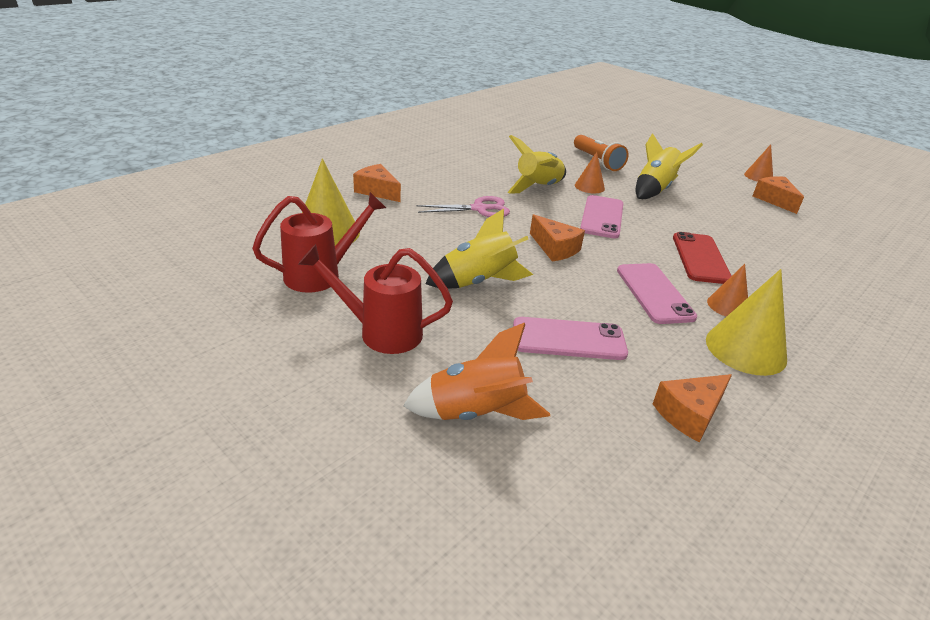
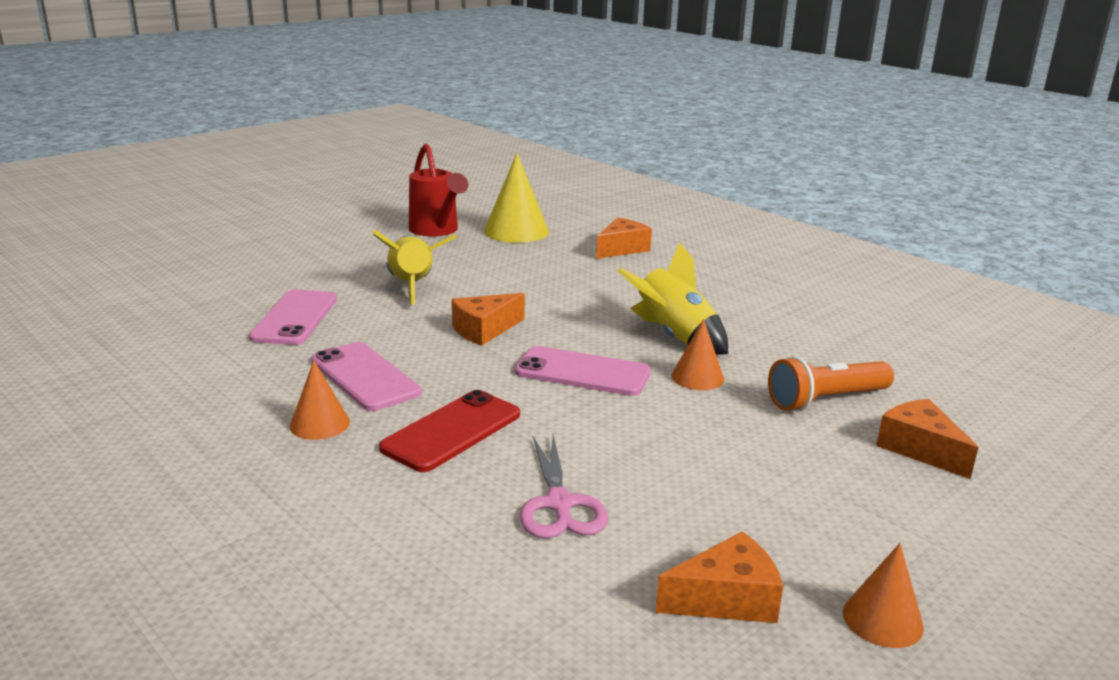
camera: 95 degrees right, 10 degrees down
(381, 332) = (340, 250): red watering can -> none
(476, 413) = (219, 276): orange rocket -> none
(479, 209) = (588, 296): pink scissors -> pink scissors (559, 504)
(654, 293) = (365, 377): pink phone -> pink phone turned 60 degrees clockwise
(655, 189) = (714, 439): yellow rocket -> none
(690, 414) = (152, 358): orange cheese -> orange cheese (920, 449)
(700, 258) = (452, 431): red phone -> red phone turned 60 degrees counterclockwise
(745, 349) = (225, 413): yellow cone -> none

